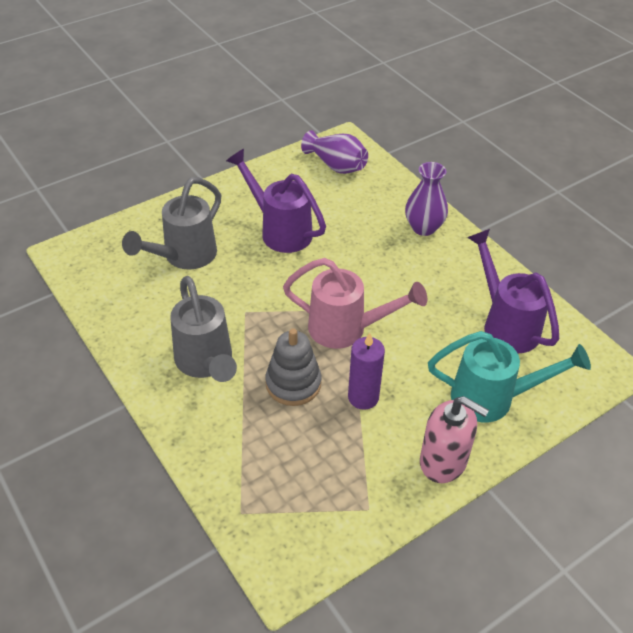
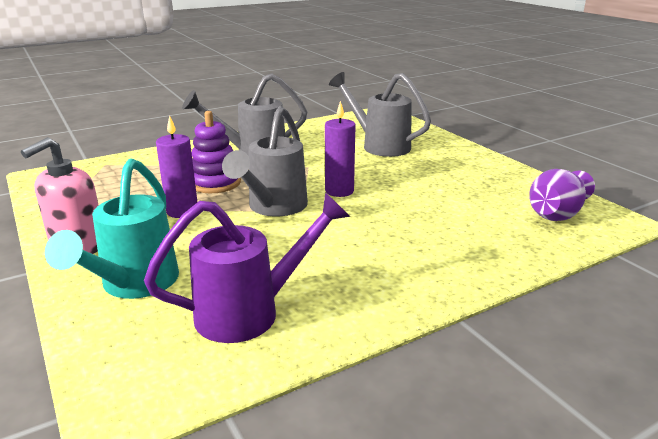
camera: 95 degrees right, 20 degrees down
(279, 230) = (423, 181): purple watering can -> none
(293, 384) = (215, 183): grey stacking toy -> purple stacking toy
(306, 285) = (339, 191): none -> purple candle
(347, 329) = (273, 208): pink watering can -> grey watering can
(423, 228) = (448, 265): purple vase -> none

